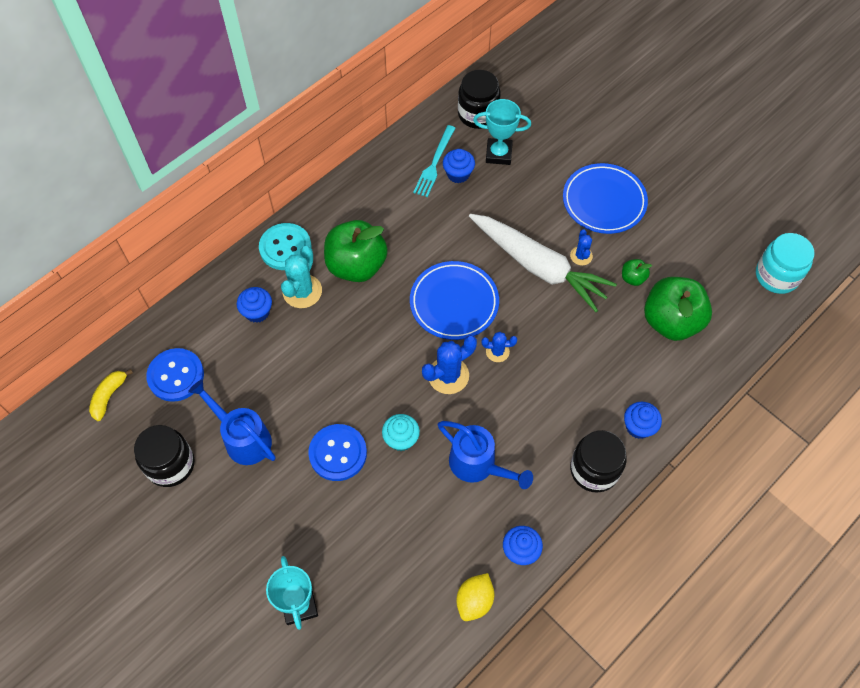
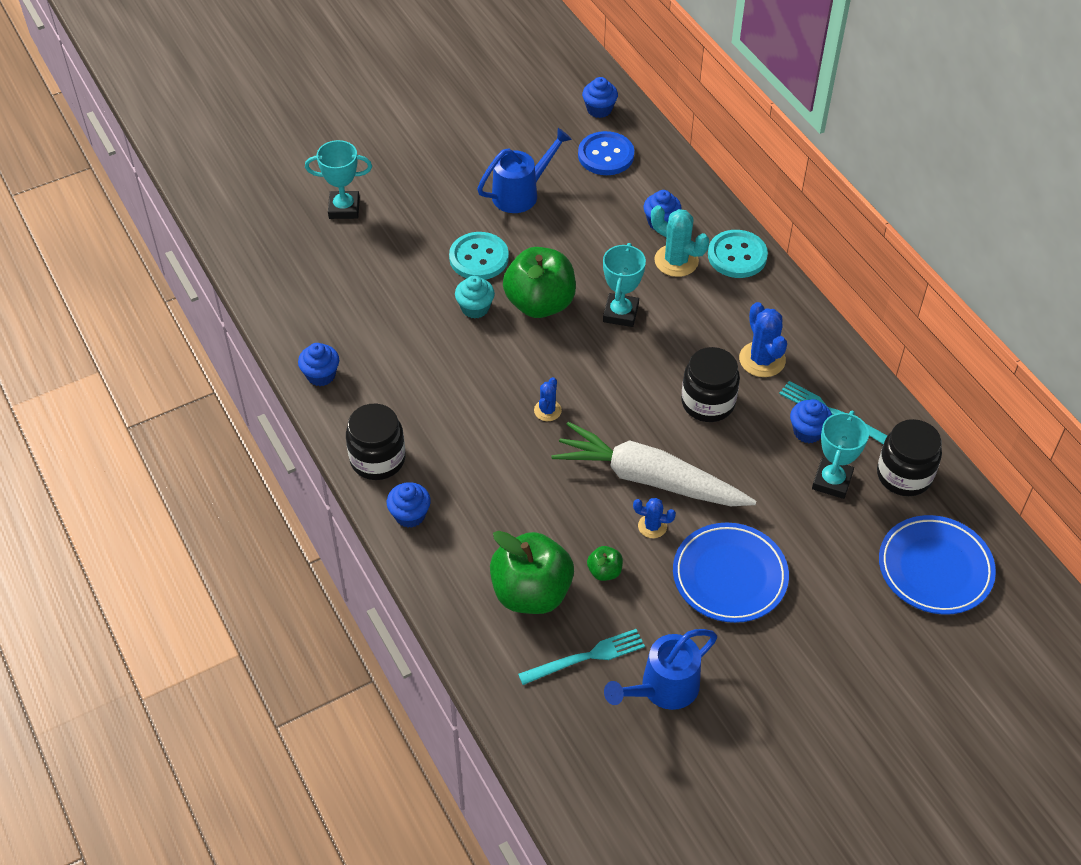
camera: 105 degrees right, 10 degrees down
(109, 396) = (599, 109): yellow banana -> blue cupcake
(170, 464) = (513, 142): black jar -> black jar (708, 402)
(338, 453) = (479, 258): blue button -> turquoise button
(356, 265) = (697, 311): green apple -> green apple (540, 303)
(375, 321) = (620, 313): none -> turquoise trophy
(448, 375) = (533, 361): blue cactus -> blue cactus (762, 359)
(454, 303) = (622, 386): blue plate -> blue plate (935, 568)
(474, 601) = (290, 329): yellow lemon -> none
(478, 465) = (422, 363): blue watering can -> blue watering can (662, 689)
(539, 266) = (649, 479): white carrot -> white carrot turned 60 degrees clockwise
(707, 274) = (586, 657): none -> turquoise fork
(777, 276) = (560, 740): turquoise jar -> none

